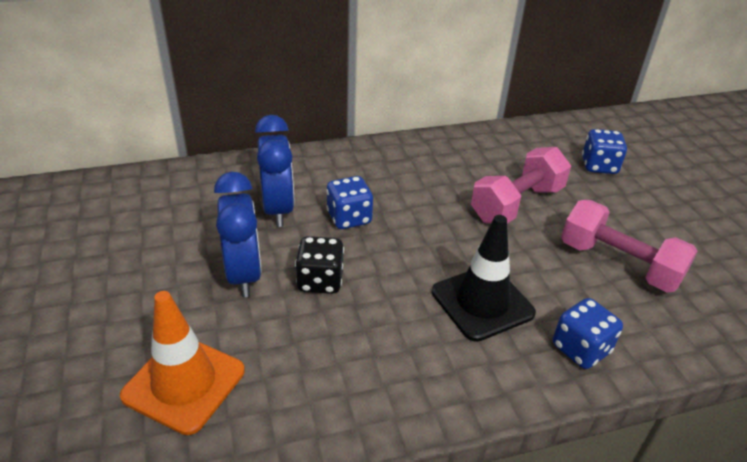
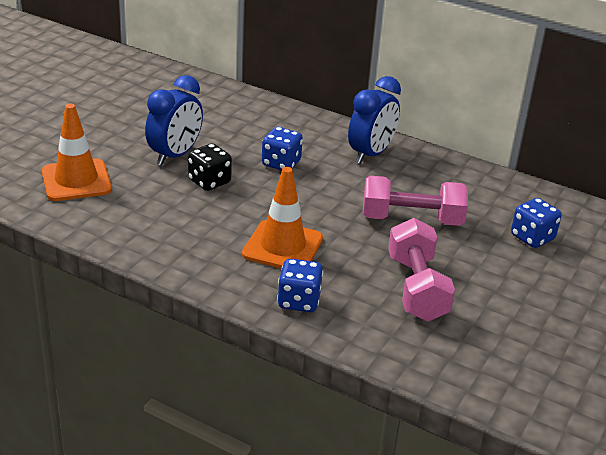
camera: 45 degrees right, 5 degrees down
(278, 209) = (247, 136): blue clock -> blue clock (370, 154)
(482, 302) = (282, 246): black traffic cone -> orange traffic cone

